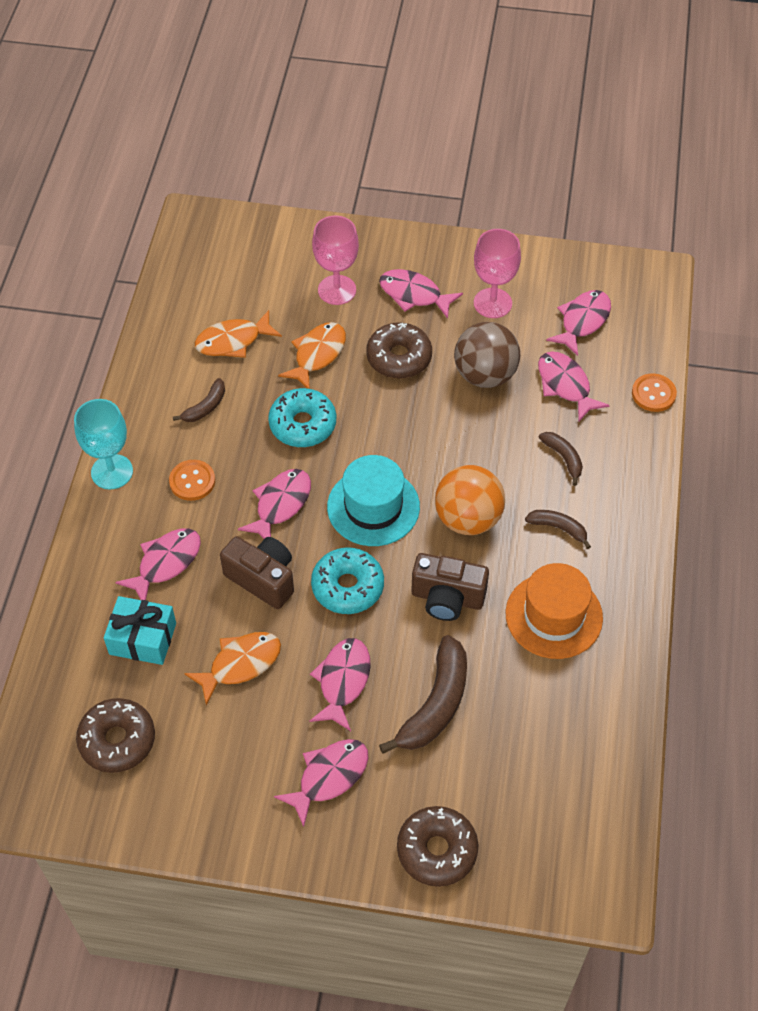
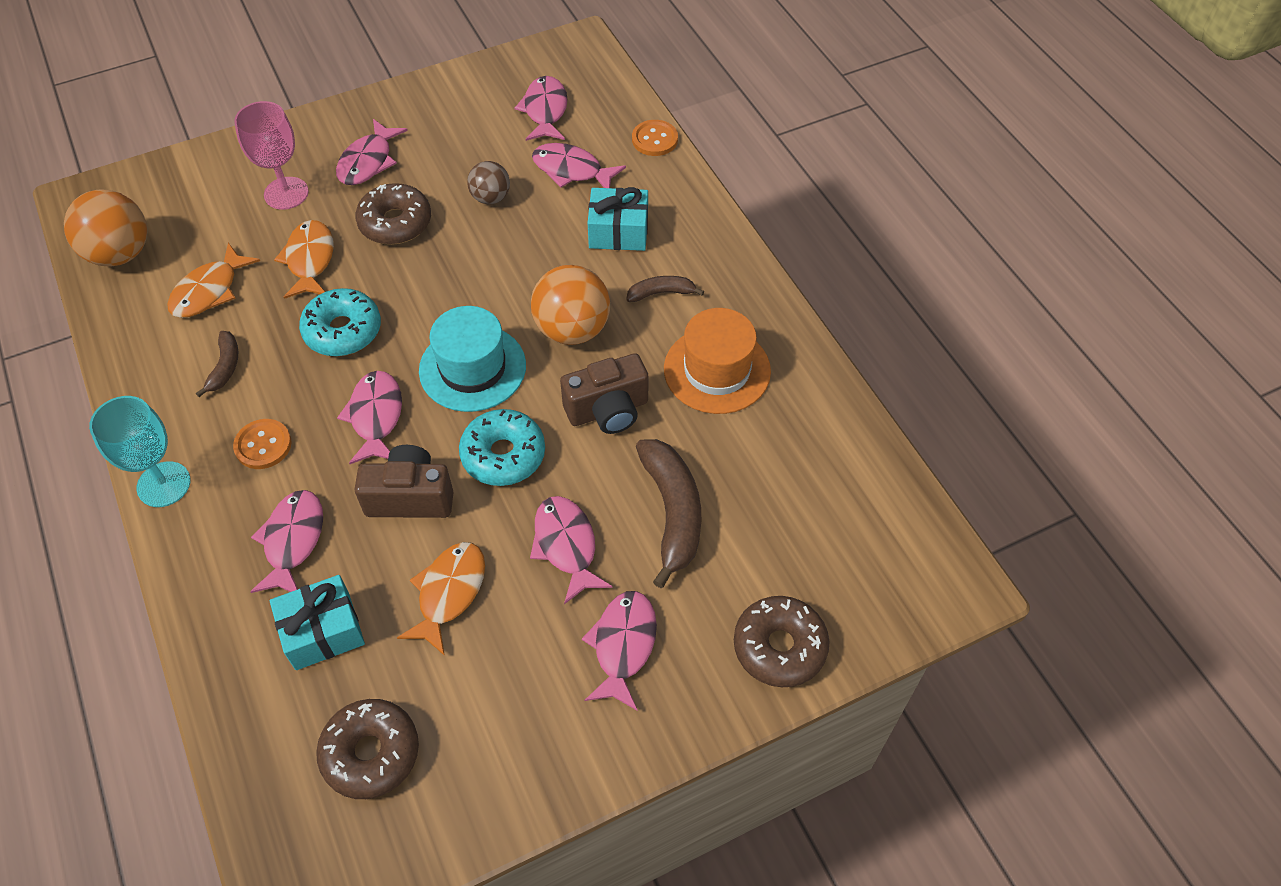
camera: 35 degrees left, 0 degrees up
(192, 278) = (120, 254): none -> orange ball
(414, 294) = (368, 161): pink fish -> pink fish turned 60 degrees counterclockwise
(485, 375) = (491, 198): brown ball -> brown ball, size x0.59
(492, 303) = (450, 134): pink goblet -> none
(563, 458) = (618, 232): brown banana -> turquoise gift

